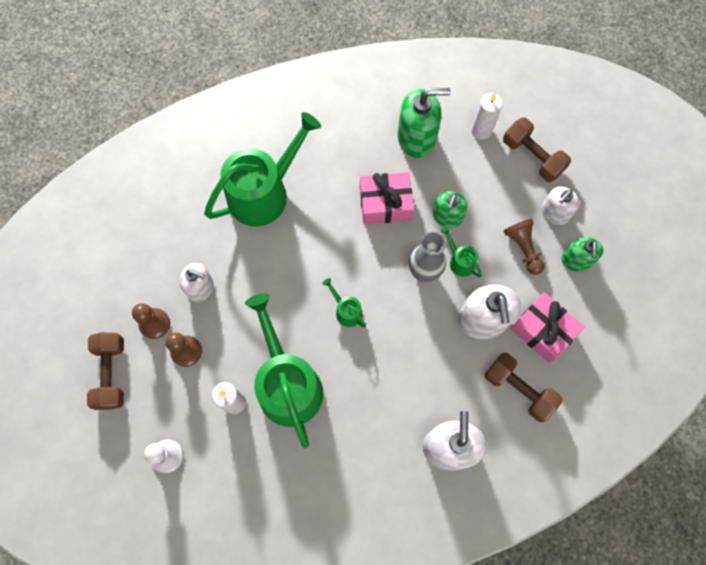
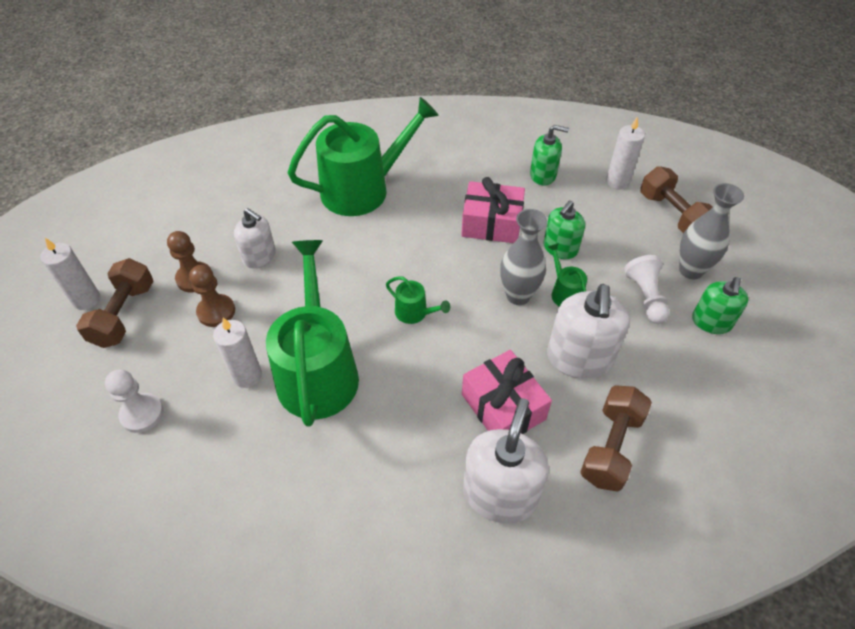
camera: 15 degrees right, 20 degrees down
(73, 368) = (86, 299): none -> white candle
(346, 311) = (414, 313): green watering can -> green watering can turned 150 degrees clockwise
(416, 138) = (543, 175): green soap dispenser -> green soap dispenser, size x0.63
(518, 389) = (611, 447): brown dumbbell -> brown dumbbell turned 60 degrees clockwise
(523, 249) = (645, 297): brown pawn -> white pawn
(542, 331) = (655, 387): pink gift -> pink gift (503, 407)
(554, 213) = (690, 270): white soap dispenser -> grey vase

